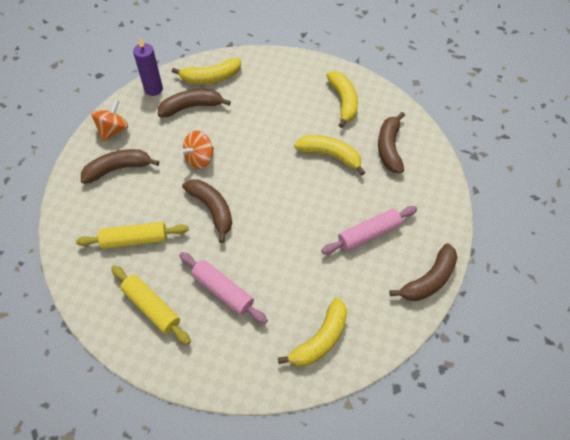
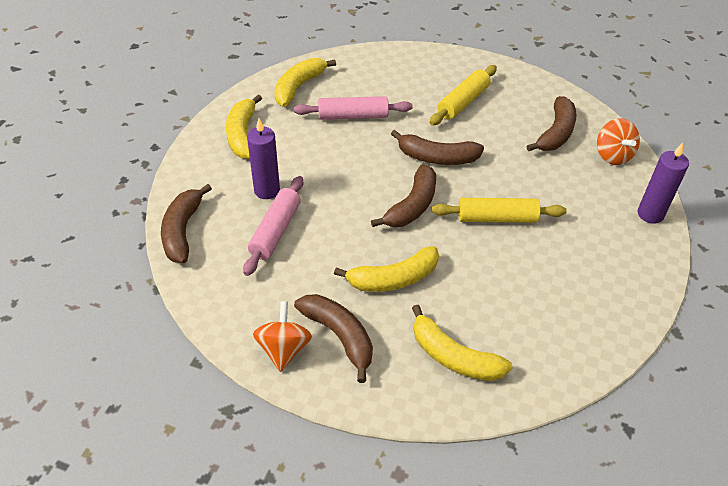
camera: 135 degrees right, 10 degrees down
(151, 307) = (390, 78): yellow rolling pin -> yellow rolling pin (496, 218)
(191, 107) = (589, 225): brown banana -> brown banana (412, 206)
(200, 159) = (507, 186): orange spinning top -> orange spinning top (283, 349)
(210, 77) = (624, 269): yellow banana -> yellow banana (299, 87)
(347, 270) = (267, 190): none -> purple candle

